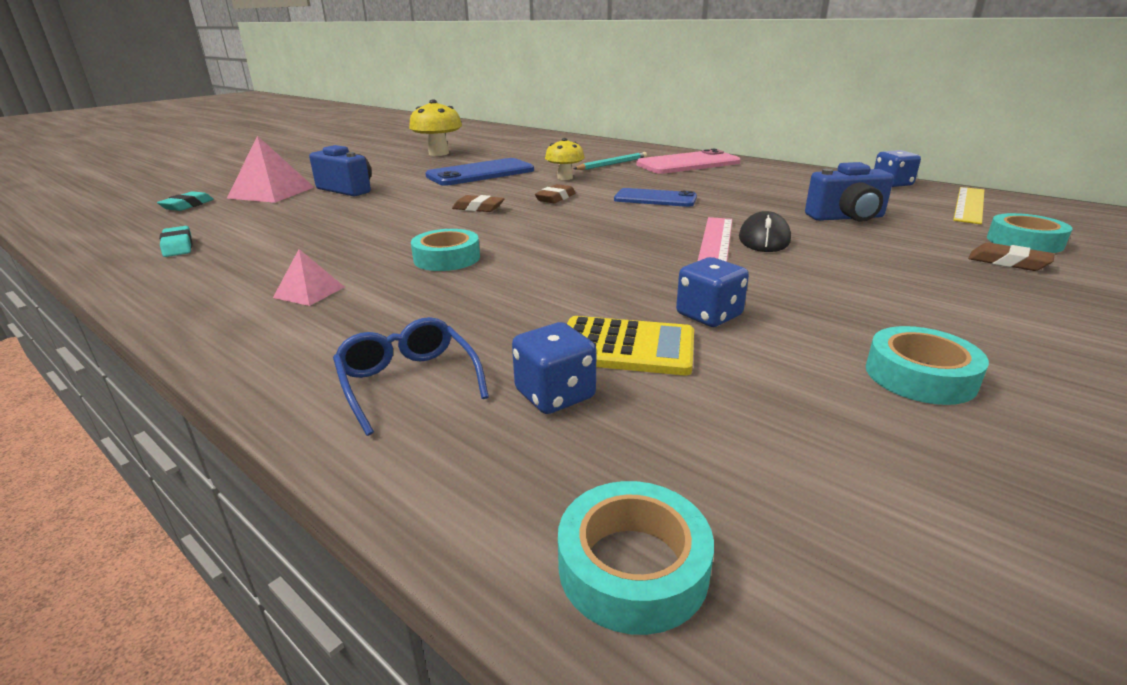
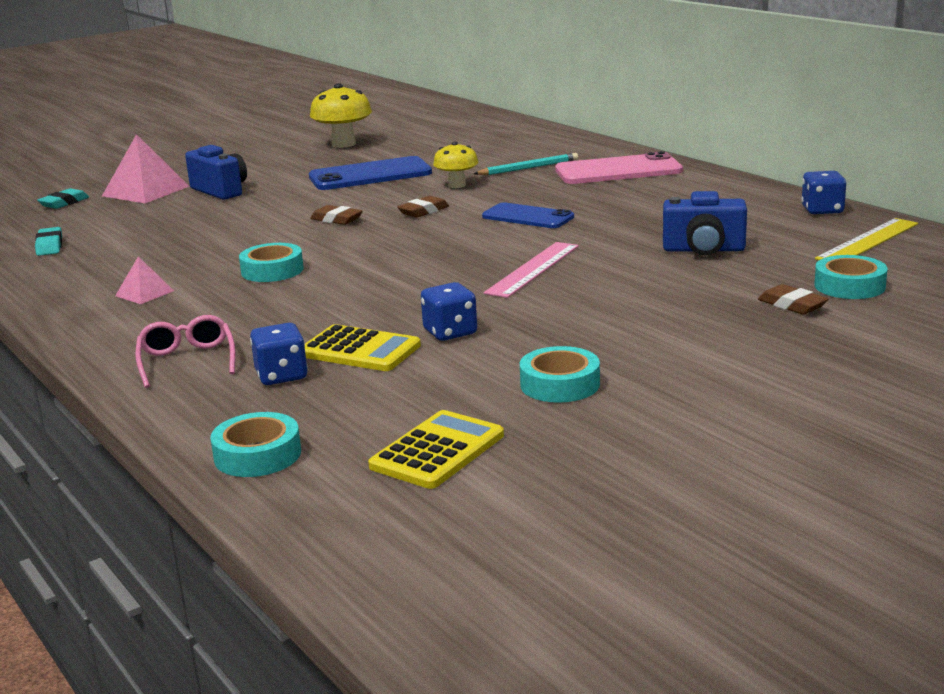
camera: 15 degrees right, 5 degrees down
(408, 382) = (187, 361): blue glasses -> pink glasses
(764, 239) = (584, 268): black mouse -> none
(909, 518) = (438, 451): none -> yellow calculator

